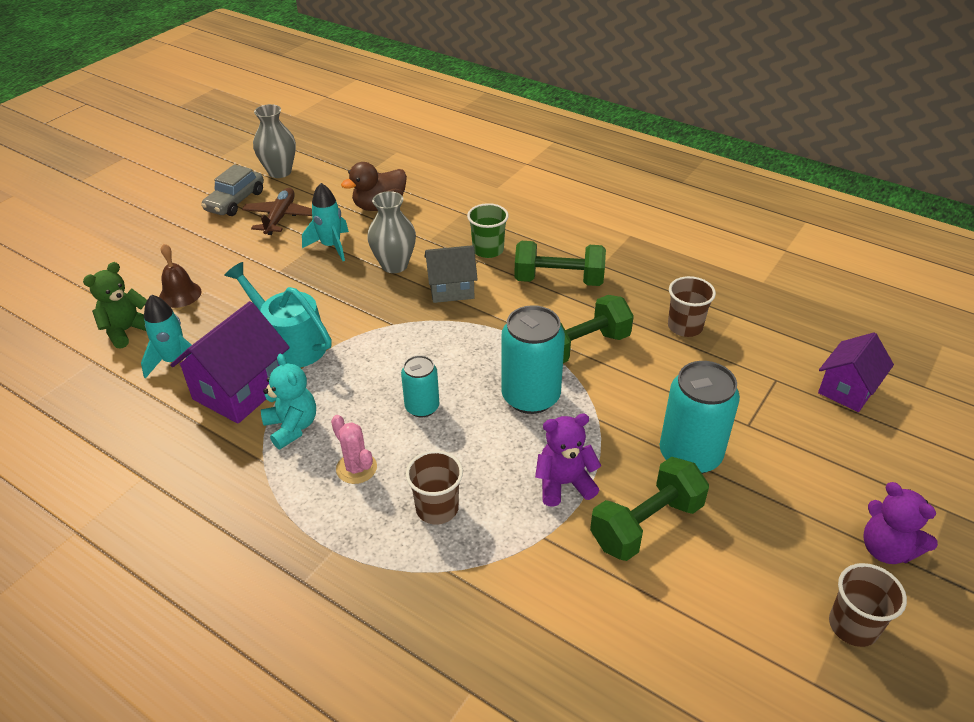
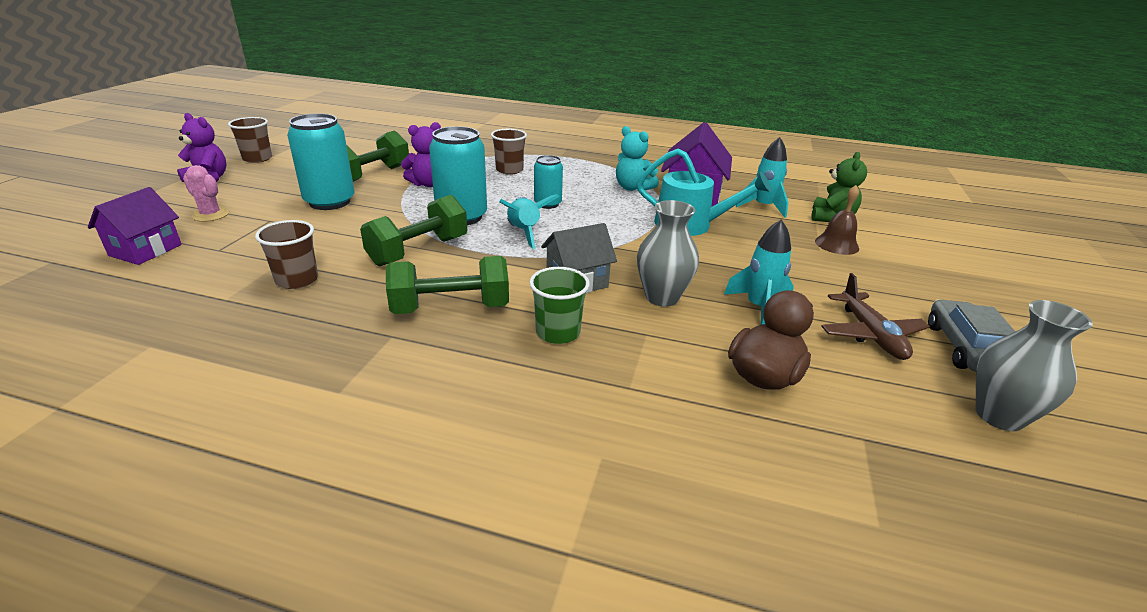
camera: 160 degrees right, 10 degrees down
(356, 468) = (572, 178): pink cactus -> pink cactus (210, 215)
(471, 358) = (524, 233): none -> turquoise rocket

